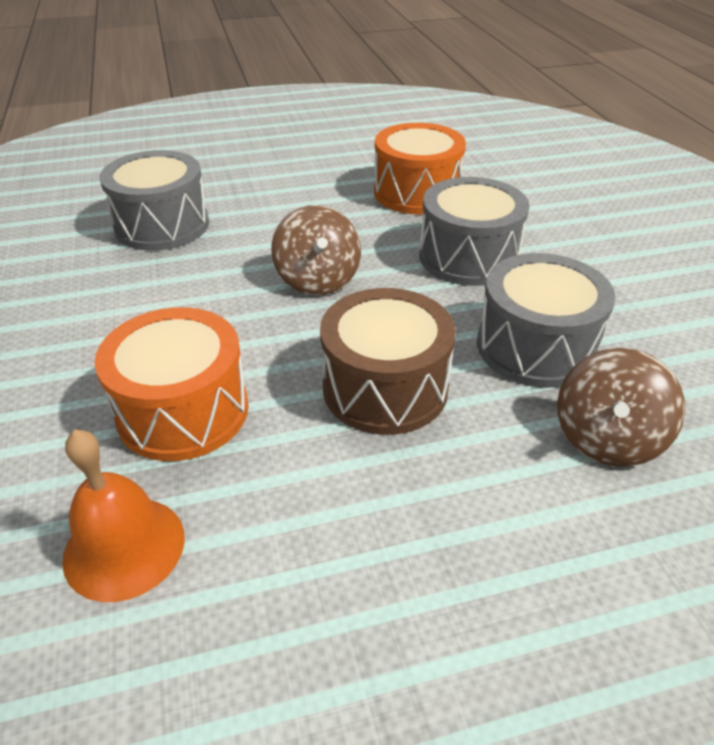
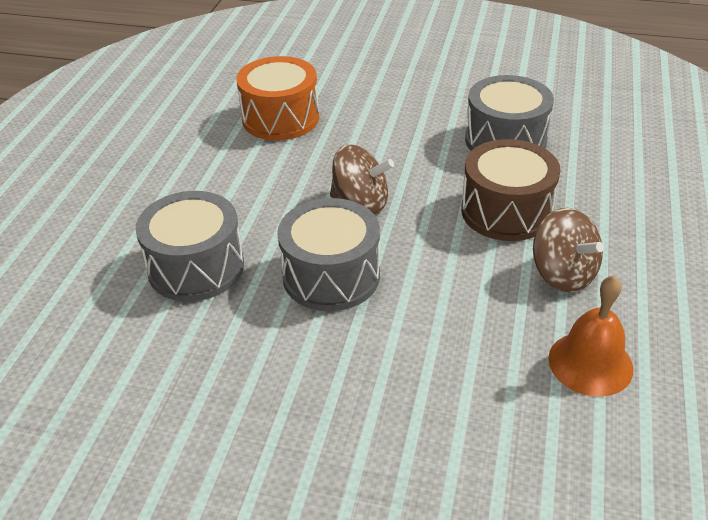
camera: 60 degrees left, 0 degrees up
(183, 411) = (473, 309): orange drum -> none
(468, 257) = (389, 128): grey drum -> grey drum (331, 276)
(607, 438) = (596, 148): brown spinning top -> brown spinning top (562, 274)

